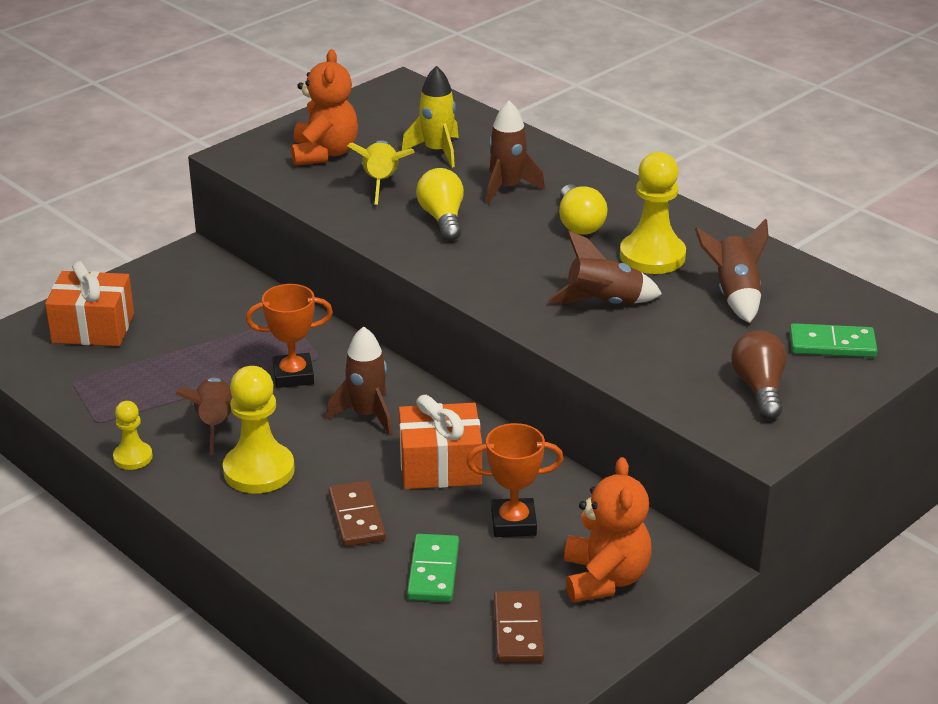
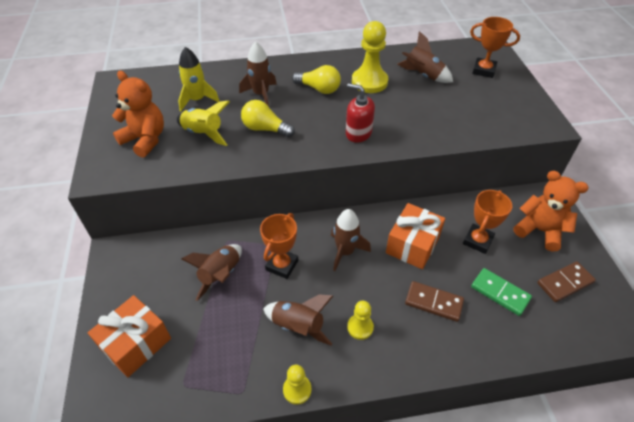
camera: 55 degrees left, 15 degrees up
(259, 471) = (360, 327): yellow pawn -> yellow pawn, size x0.55
(518, 630) = (565, 283): brown domino -> brown domino turned 60 degrees counterclockwise
(522, 287) = (358, 133): none -> red soap dispenser
(604, 303) = (396, 114): brown rocket -> brown rocket (221, 275)
(759, 389) = (504, 105): brown light bulb -> none
(832, 345) = (483, 70): green domino -> orange trophy

